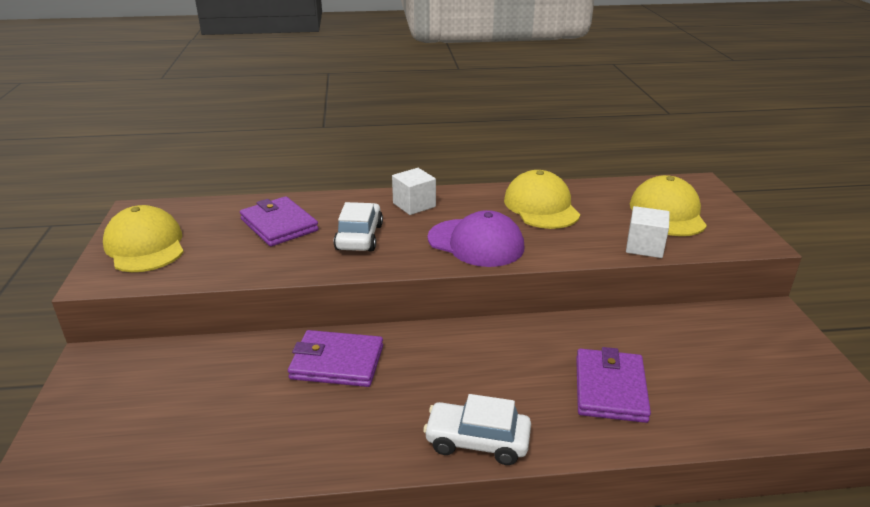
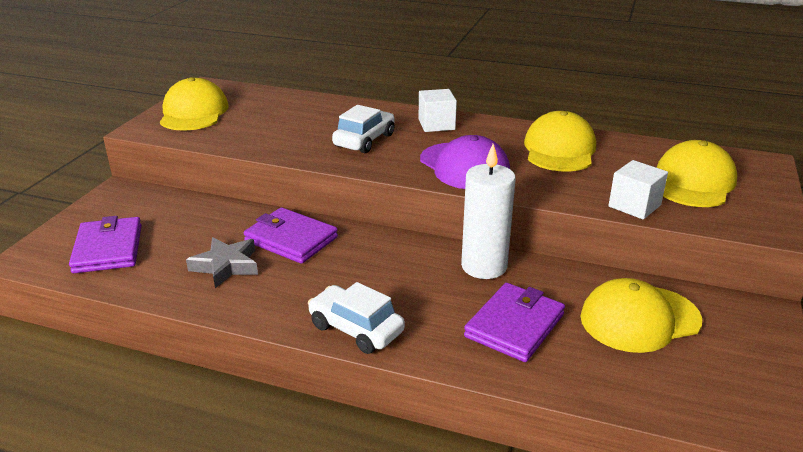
camera: 25 degrees right, 0 degrees up
(279, 225) = (306, 118): purple wallet -> purple wallet (108, 249)
(290, 414) = (226, 266): none -> grey star
(539, 337) = (484, 266): none -> white candle
(697, 349) = (639, 319): none -> yellow cap

